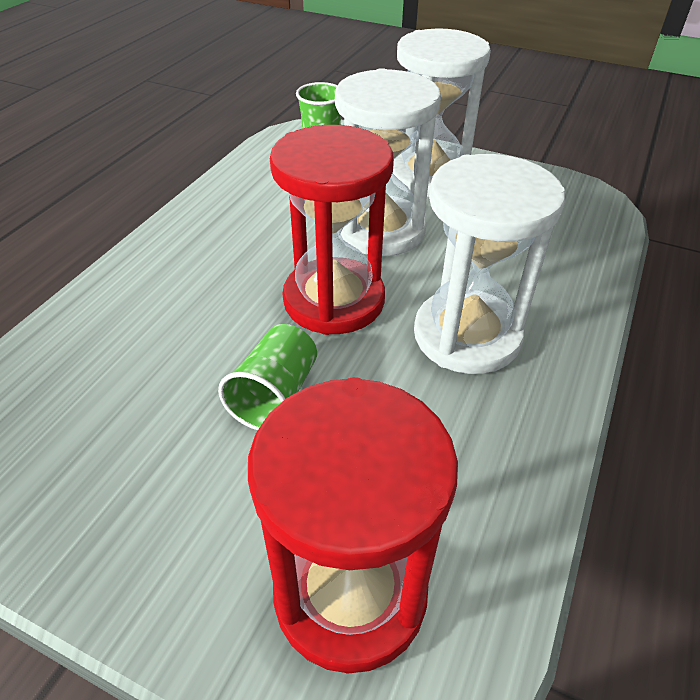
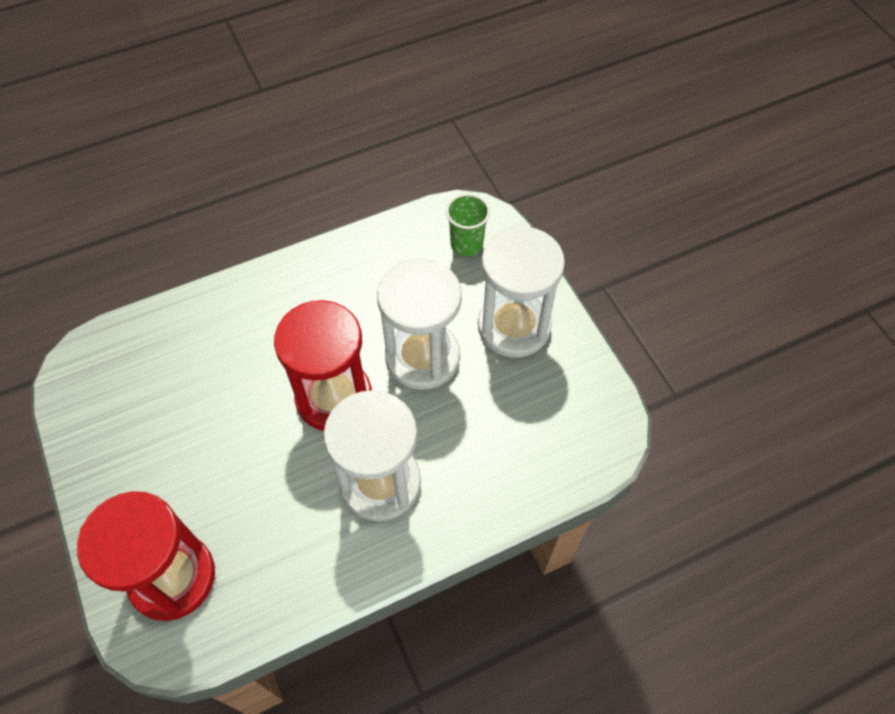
camera: 40 degrees right, 15 degrees up
(275, 395) = (240, 442): green cup -> none

